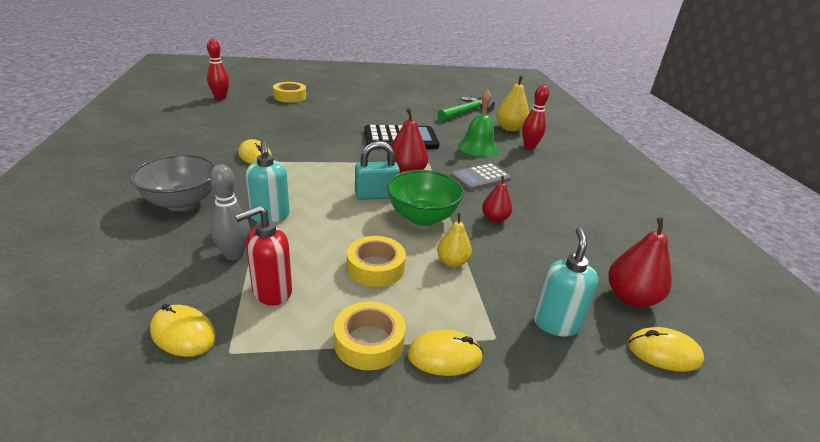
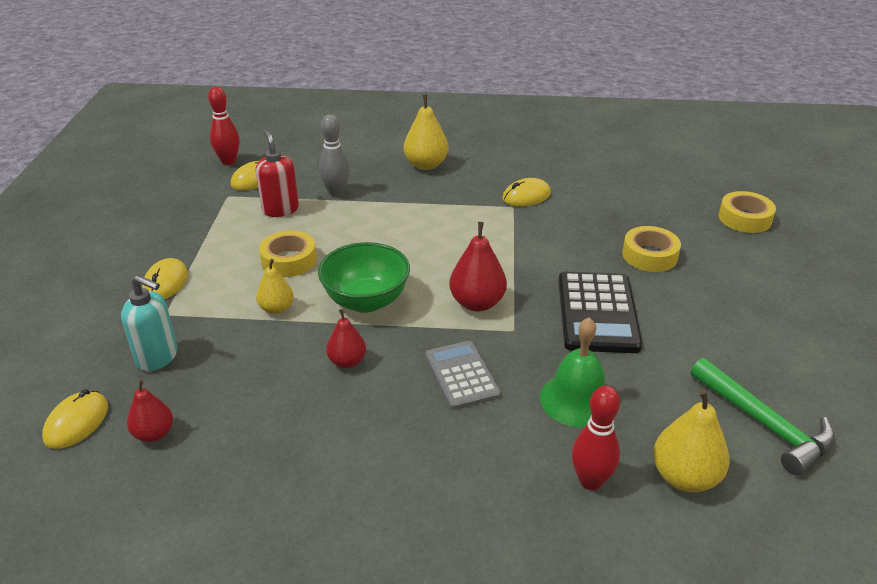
camera: 105 degrees right, 5 degrees up
(181, 202) = (426, 165): grey bowl -> yellow pear
(220, 98) = (710, 167): red bowling pin -> red bowling pin (228, 161)
(270, 216) = (392, 207): turquoise soap dispenser -> none
(369, 342) = (202, 249): yellow tape -> yellow tape (649, 255)
(376, 195) = (422, 273): turquoise padlock -> none
(630, 298) = (154, 434): red pear -> red pear, size x0.64

